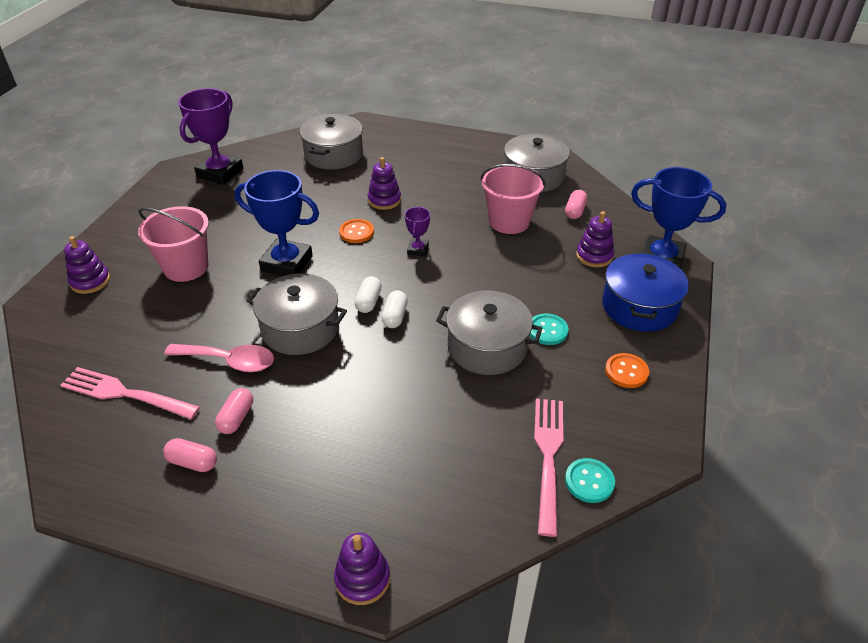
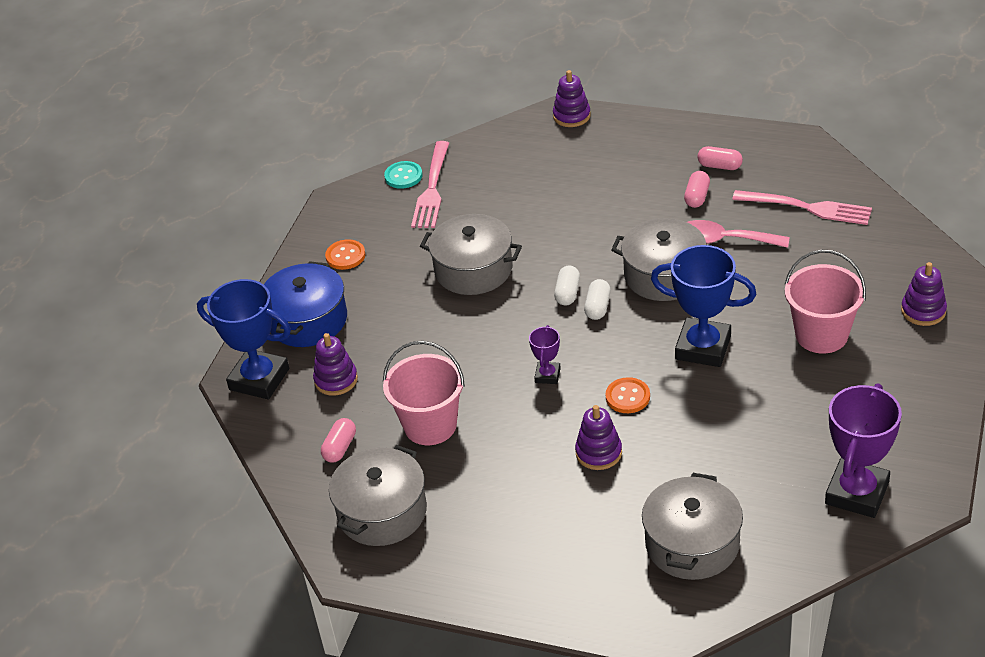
camera: 175 degrees left, 0 degrees up
(547, 330) = (410, 289): turquoise button -> none

